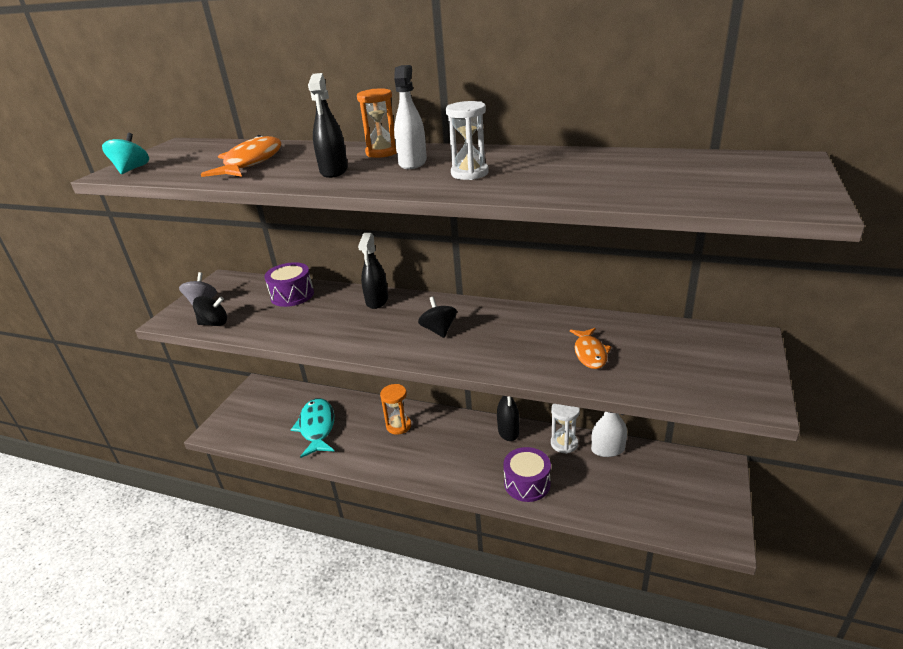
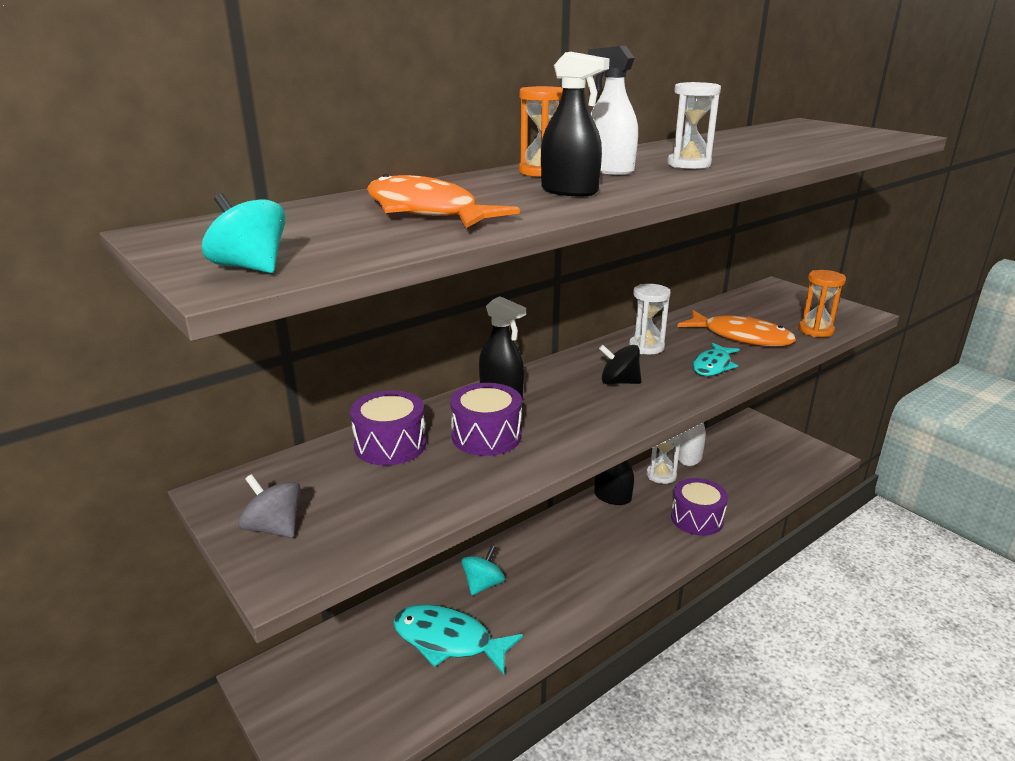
camera: 60 degrees left, 5 degrees down
(214, 323) = (372, 529): black spinning top -> none
(324, 315) = (486, 436): none -> purple drum
(370, 417) = (483, 584): none -> turquoise spinning top
(398, 426) = (524, 567): orange hourglass -> orange hourglass (815, 330)
(511, 321) = (646, 347): none -> white hourglass
(512, 357) = (713, 366): none -> turquoise fish
(590, 353) = (741, 337): orange fish -> orange fish, size x1.58

